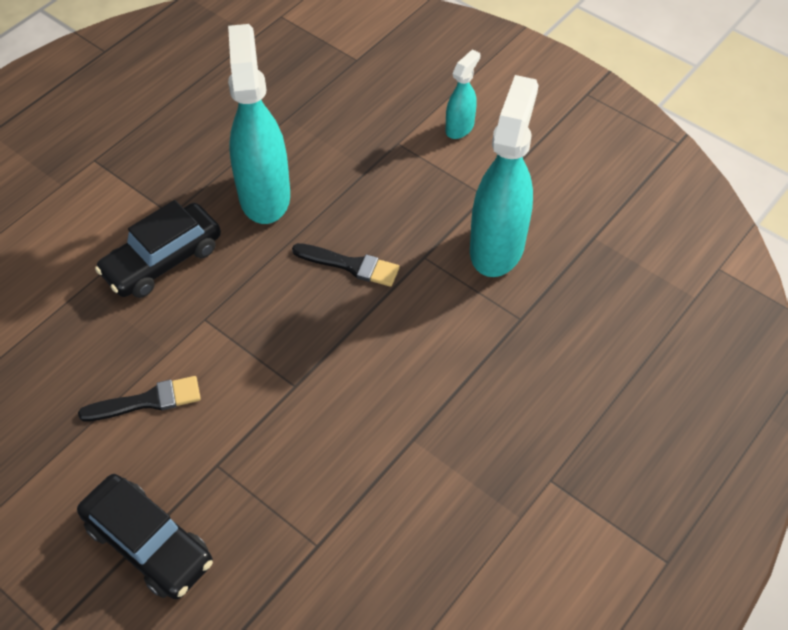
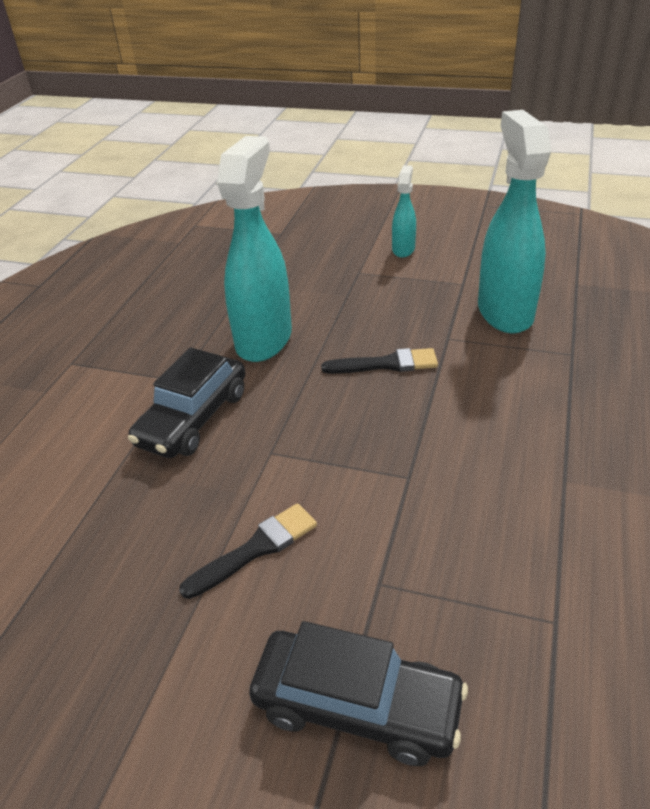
camera: 20 degrees left, 15 degrees down
(264, 195) = (264, 339): turquoise spray bottle -> turquoise spray bottle turned 45 degrees clockwise

